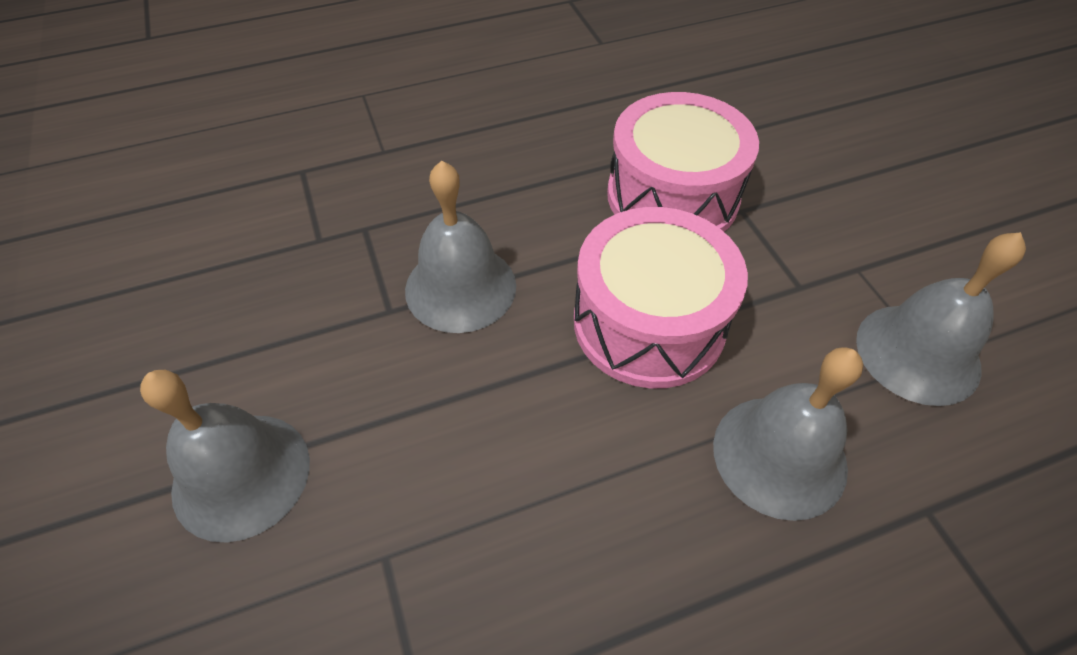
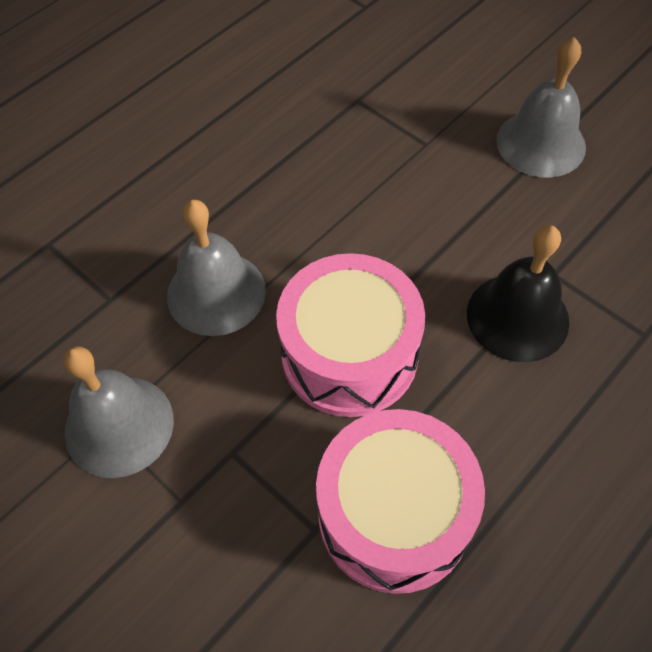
camera: 155 degrees right, 5 degrees up
(460, 287) = (517, 317): grey bell -> black bell

